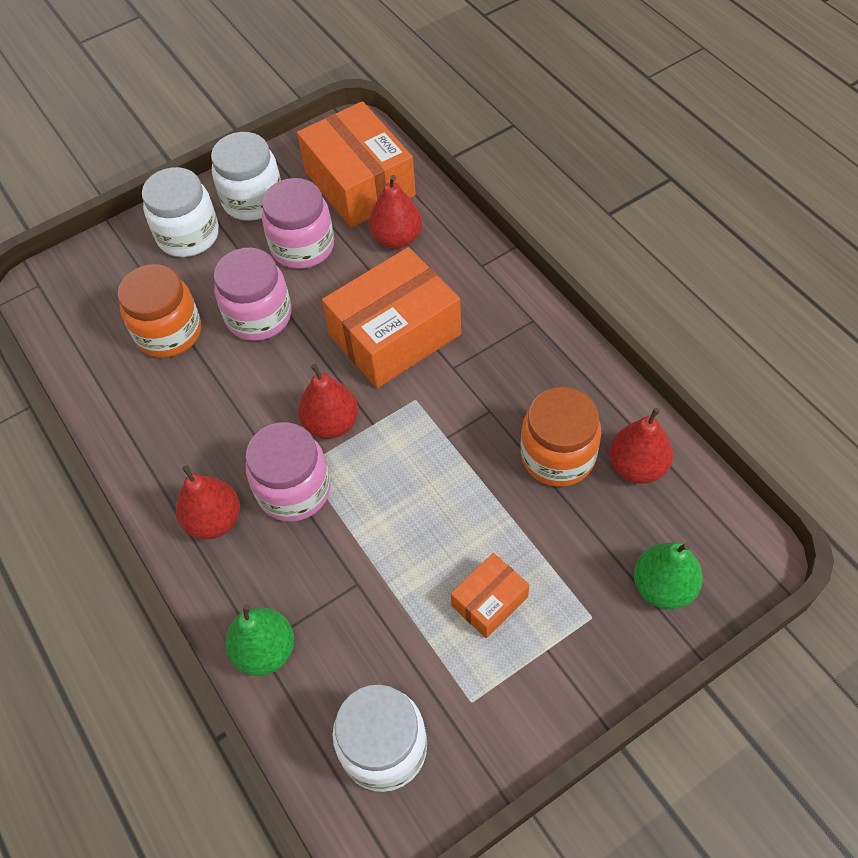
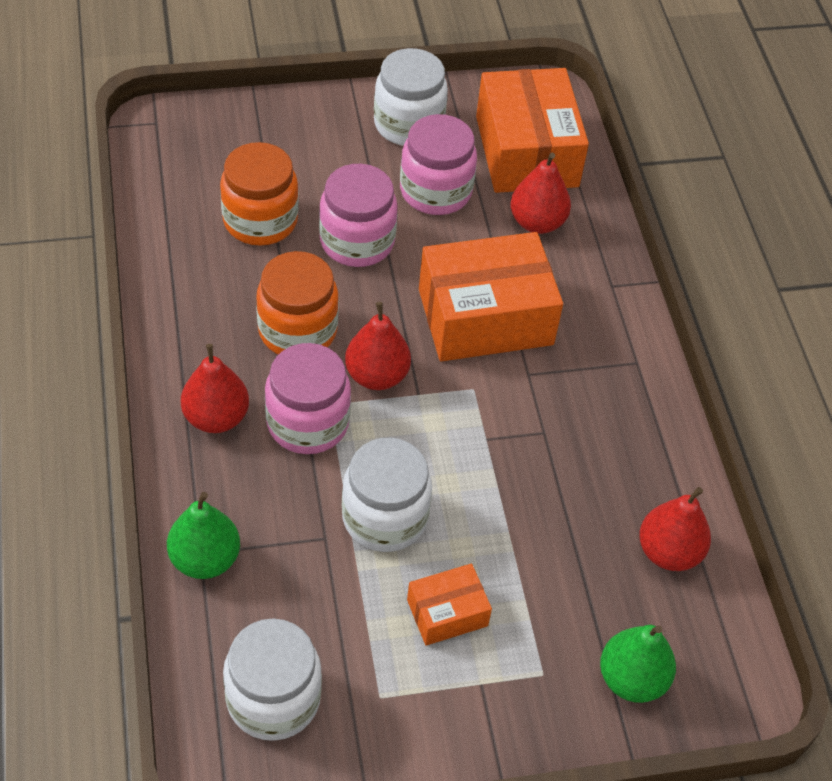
camera: 15 degrees right, 5 degrees down
(188, 235) = (326, 133): white jar -> white jar (384, 517)
(557, 456) = (591, 506): orange jar -> orange jar (297, 330)

